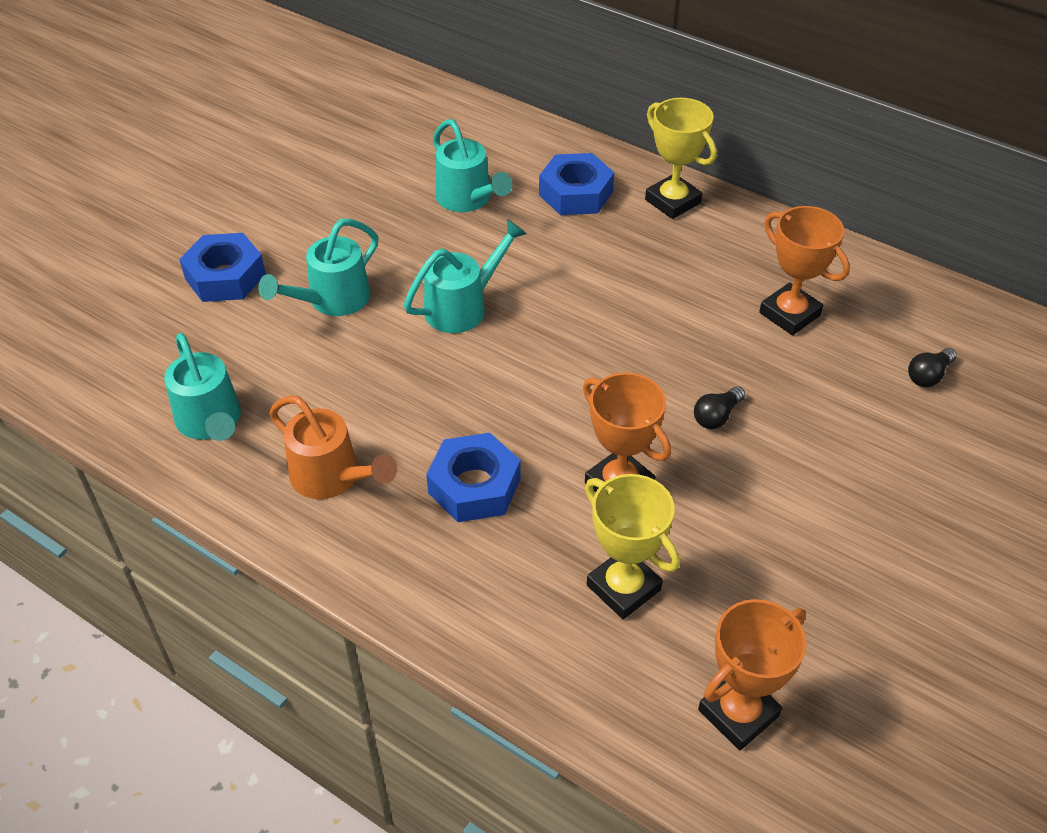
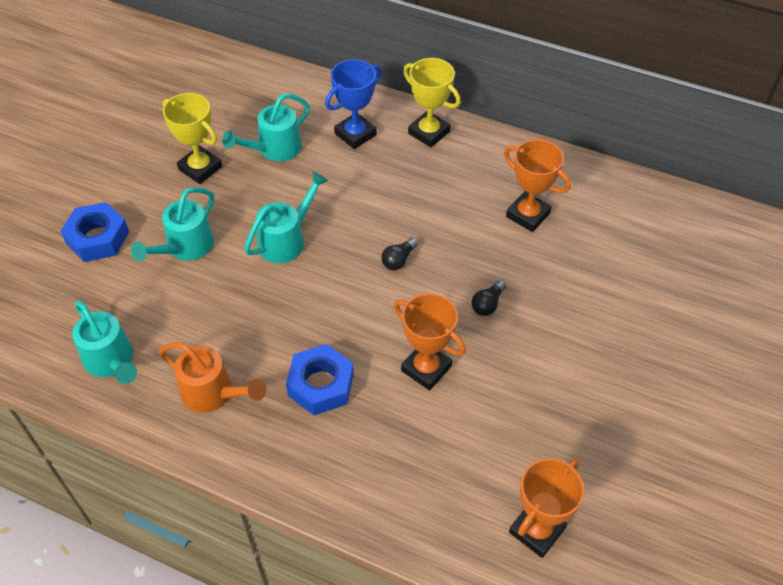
camera: 10 degrees left, 5 degrees up
(468, 199) = (274, 149): turquoise watering can -> turquoise watering can turned 90 degrees clockwise
(576, 193) = (355, 134): blue nut -> blue trophy
(623, 587) = (442, 448): yellow trophy -> yellow trophy (200, 168)
(928, 376) = (632, 251): black light bulb -> black light bulb (398, 260)

